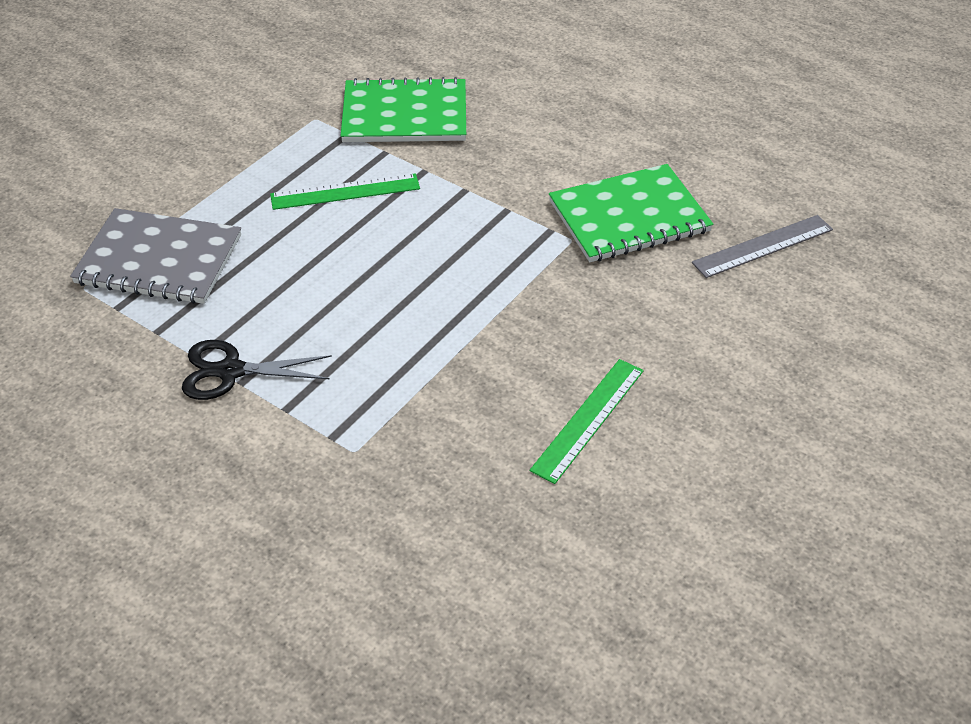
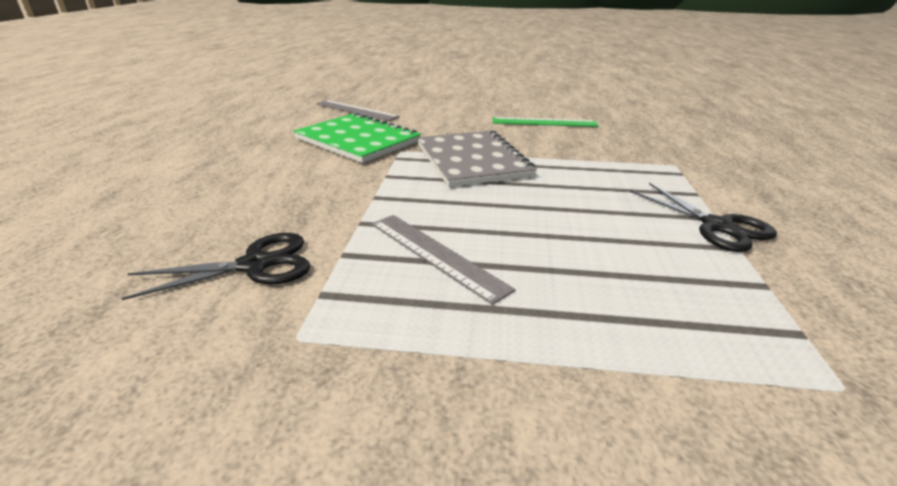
camera: 120 degrees left, 15 degrees down
(159, 259) = (702, 341): grey notebook -> grey notebook (472, 160)
(345, 191) = (435, 254): green ruler -> grey ruler
(405, 114) = (255, 265): green notebook -> black scissors

